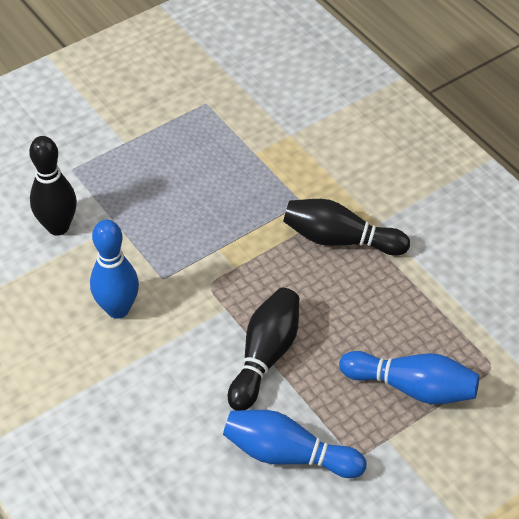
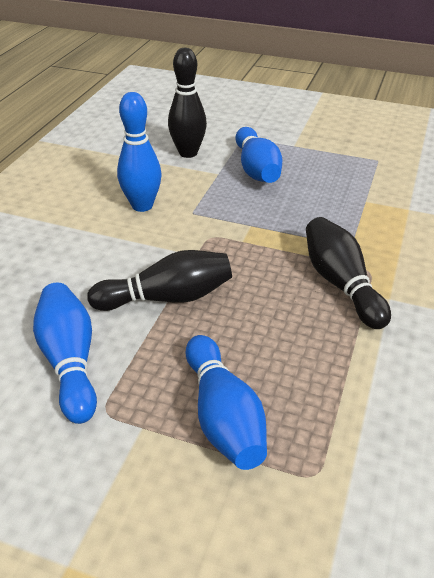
camera: 55 degrees right, 10 degrees down
(138, 194) = (256, 169): none -> blue bowling pin

